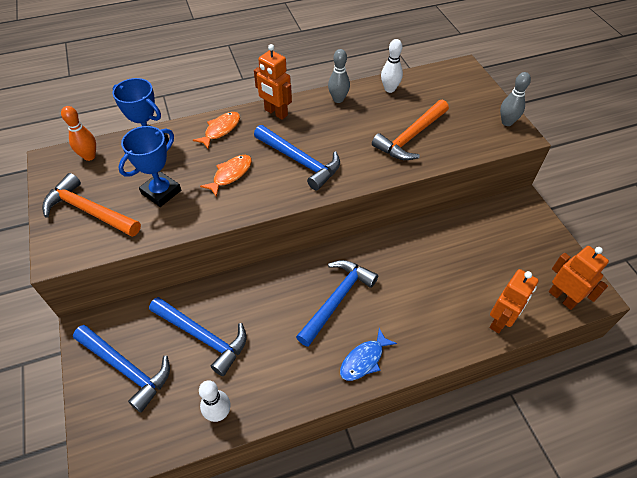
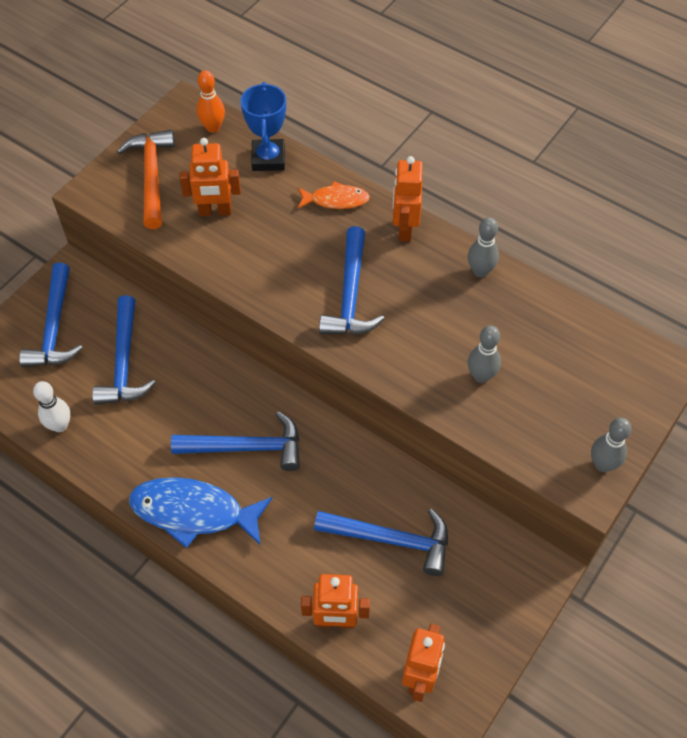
camera: 55 degrees right, 5 degrees up
(161, 192) = (215, 211): blue trophy -> orange robot
(230, 174) = (282, 249): orange fish -> none
(364, 360) = (194, 512): blue fish -> blue fish, size x1.78
(389, 89) = (547, 310): white bowling pin -> none
(411, 137) = (481, 376): orange hammer -> grey bowling pin
(460, 260) = (391, 539): none -> blue hammer

